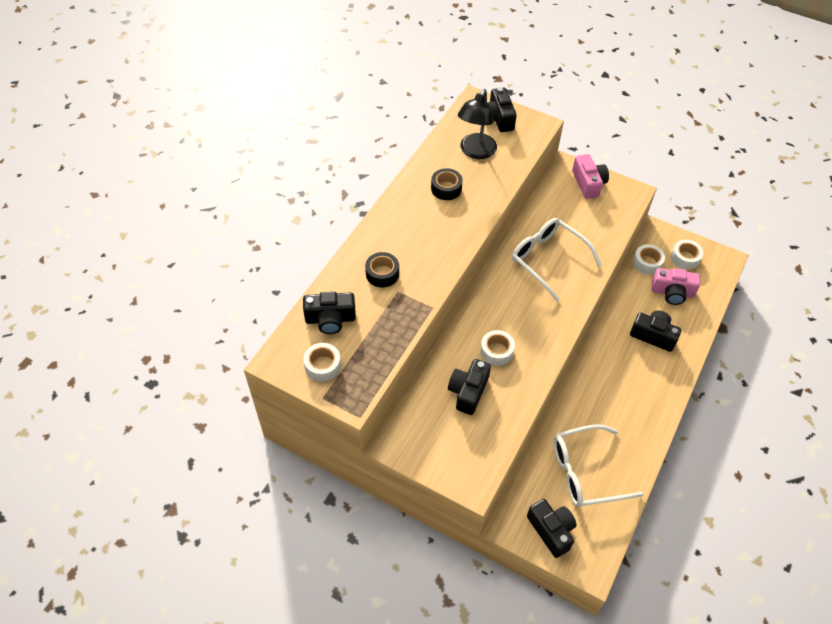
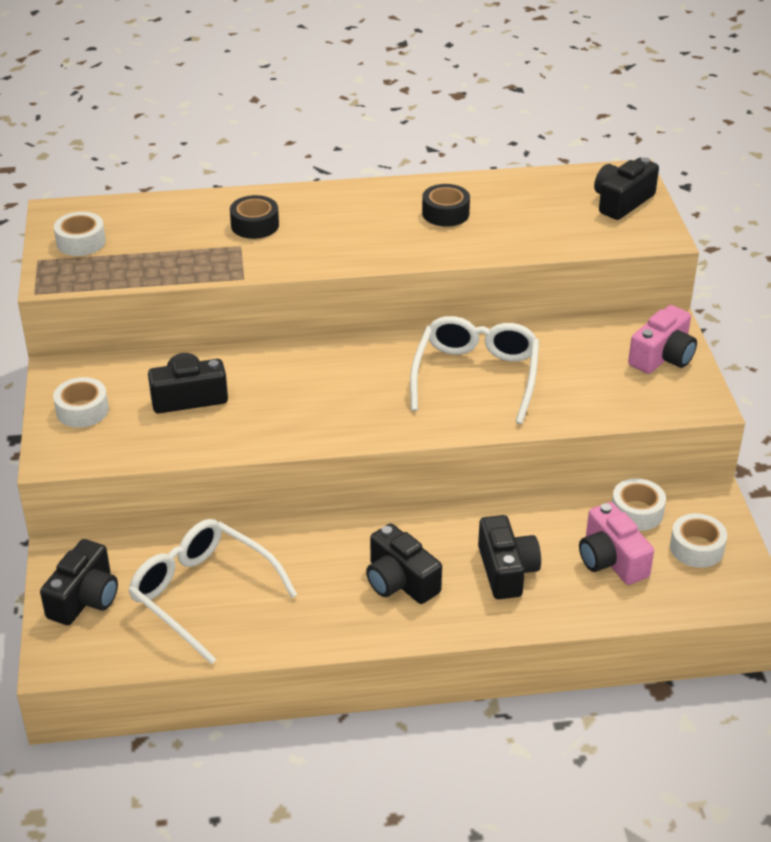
camera: 55 degrees right, 15 degrees down
(330, 319) = (150, 220): black camera -> black camera (400, 581)
(475, 152) = (537, 209): black lamp -> none
(496, 351) = (274, 394): white tape -> white tape (82, 410)

